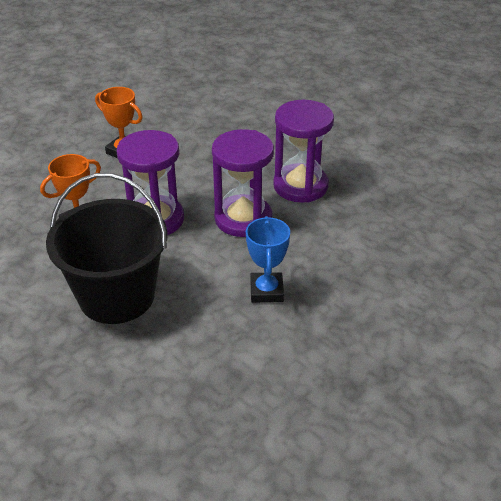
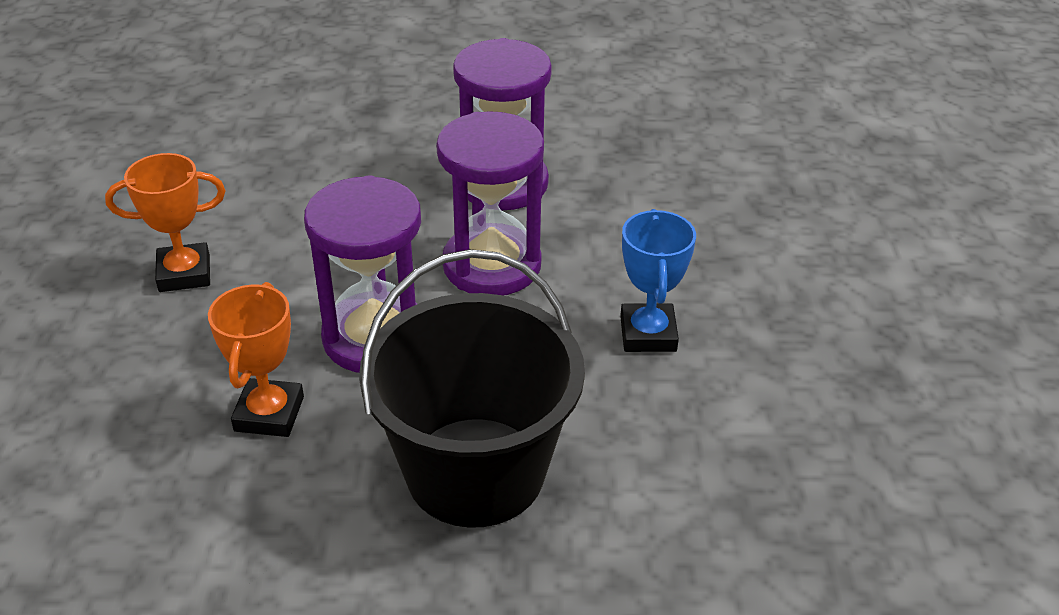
camera: 45 degrees left, 0 degrees up
(266, 291) = (648, 334): blue trophy -> blue trophy turned 45 degrees clockwise

